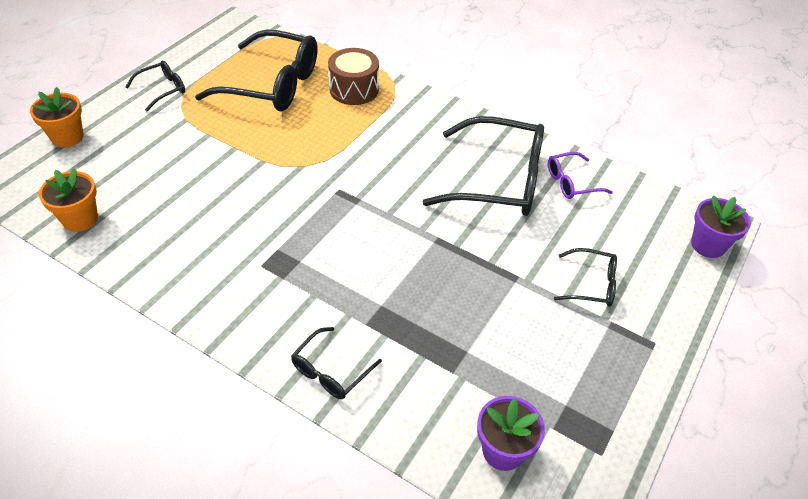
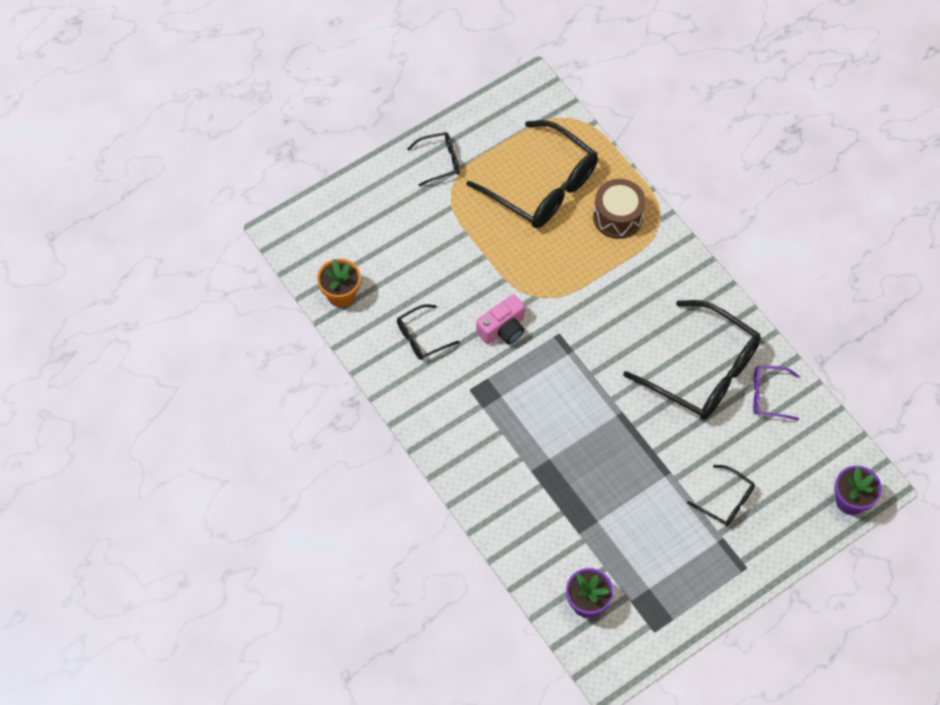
camera: 25 degrees right, 15 degrees up
(67, 137) = (346, 197): orange flower pot -> none
(277, 201) = (503, 329): none -> pink camera
(331, 370) = (491, 499): black glasses -> black glasses (422, 337)

